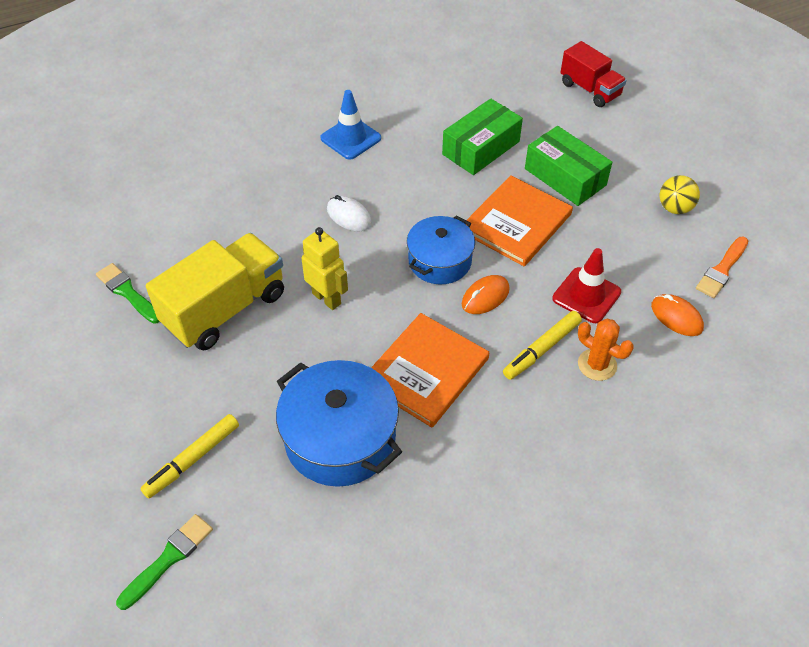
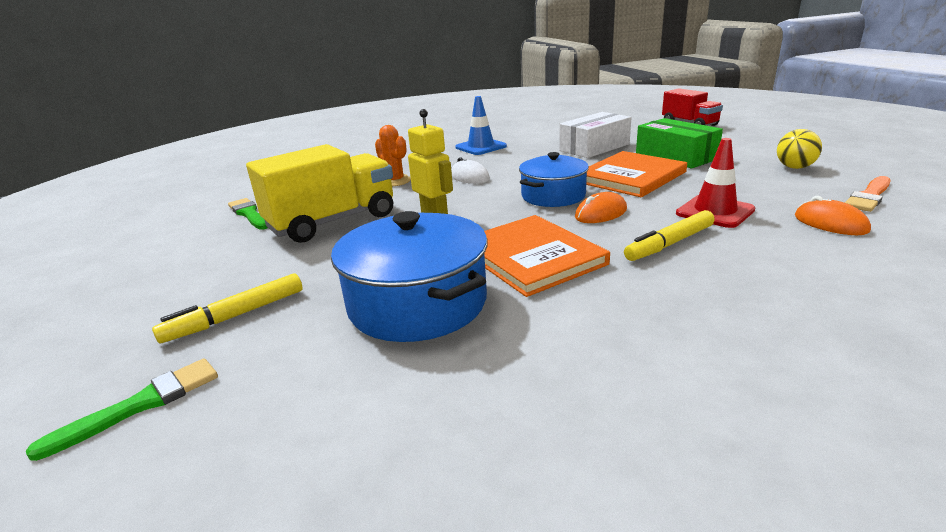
camera: 10 degrees right, 25 degrees down
(426, 371) = (531, 257): orange book -> orange book turned 75 degrees counterclockwise
(481, 148) = (594, 147): green box -> white box
(597, 365) = (742, 254): orange cactus -> orange cactus (395, 181)

